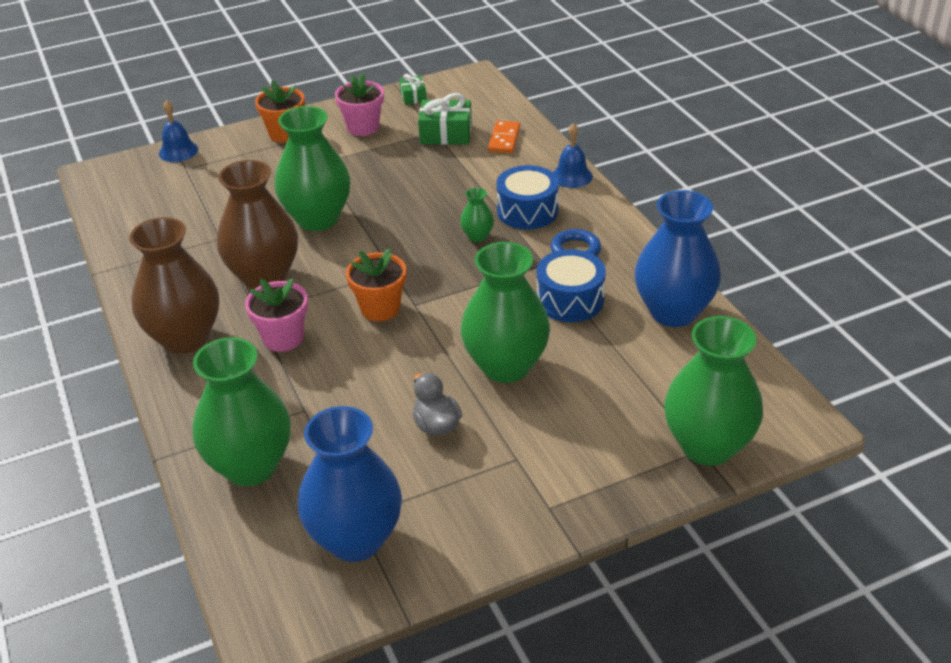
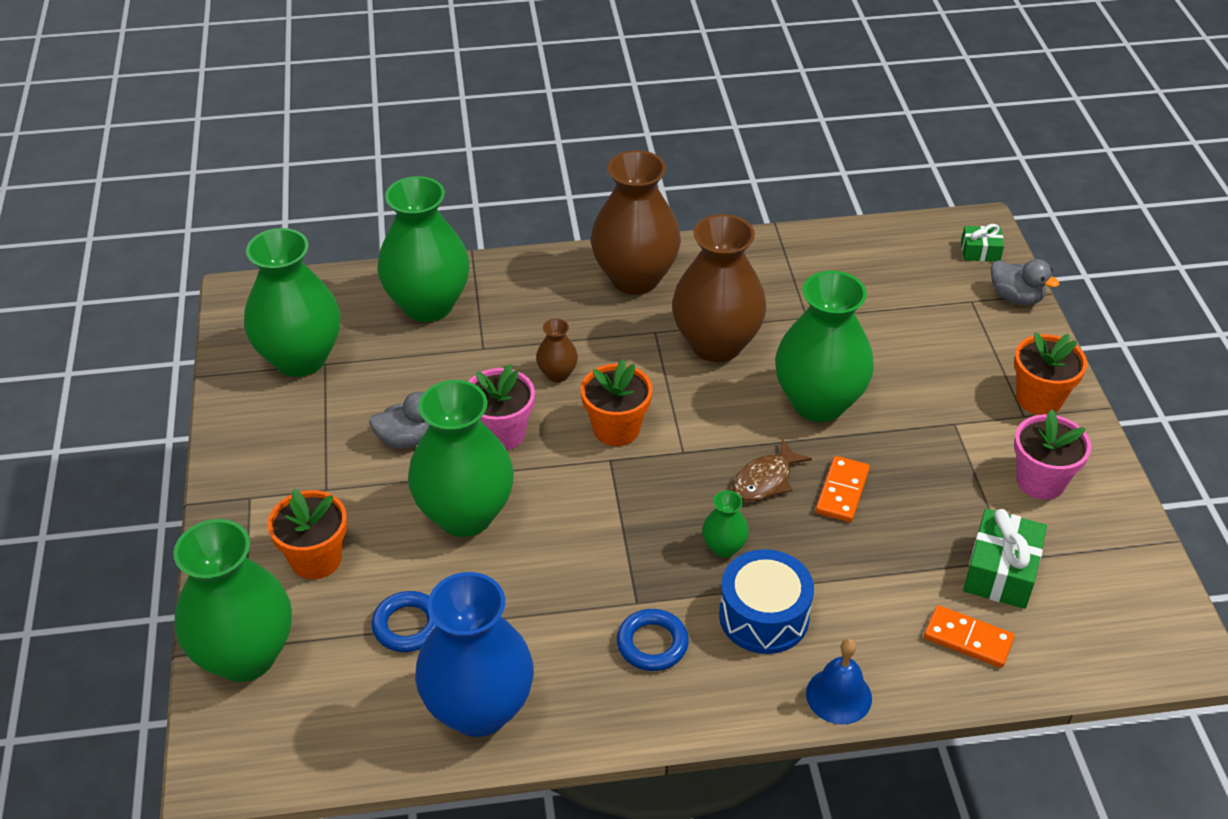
camera: 105 degrees right, 5 degrees up
(178, 151) = (1016, 297): blue bell -> grey duck
(283, 338) = (601, 346): pink flower pot -> pink flower pot (502, 433)
(325, 355) = (557, 374): none -> brown vase
(355, 539) = (300, 358): blue vase -> green vase
(403, 197) = (842, 491): none -> orange domino
(406, 229) = (765, 480): none -> brown fish
(413, 97) = (1126, 555): green gift -> green gift (980, 251)
(570, 300) = (552, 607): blue drum -> none
(594, 438) = (316, 559): none -> orange flower pot
(627, 365) = (408, 625): none -> blue ring

